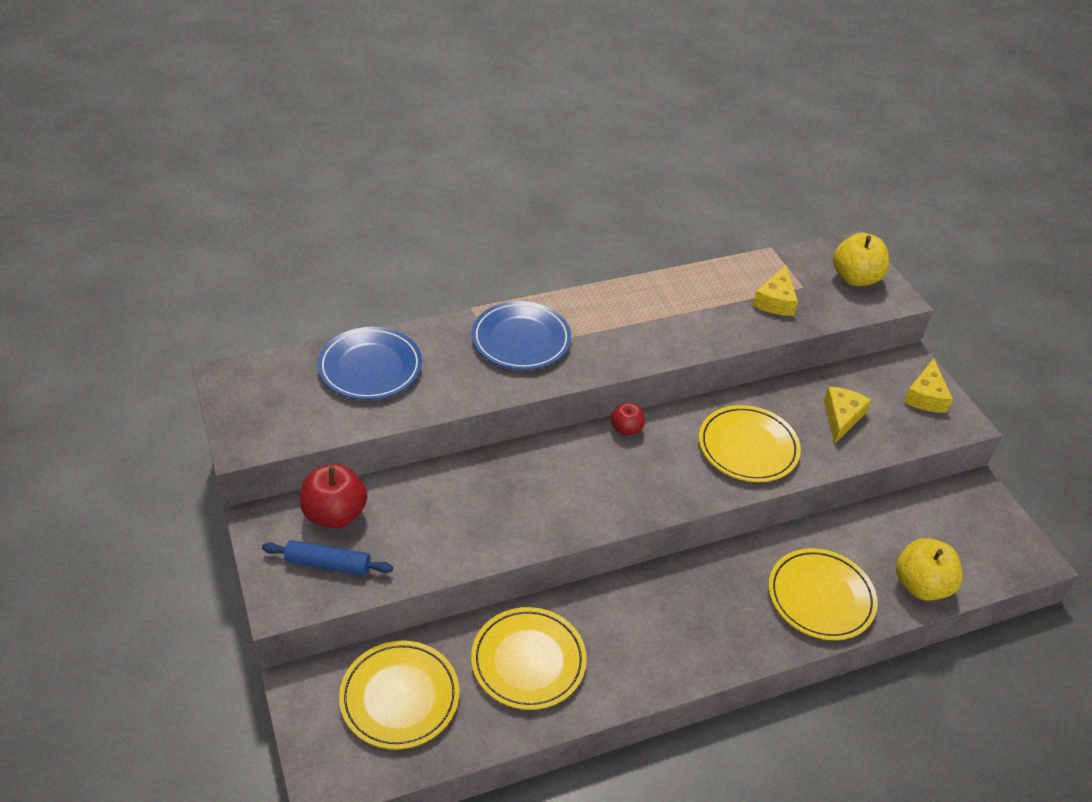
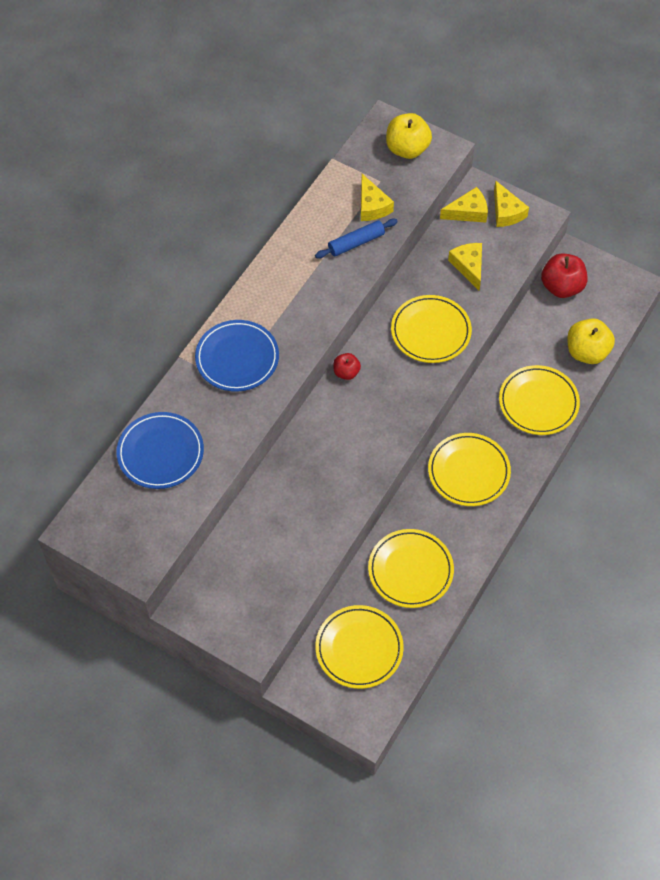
camera: 35 degrees left, 15 degrees up
(328, 564) = (255, 603): blue rolling pin -> blue rolling pin (356, 243)
(335, 514) = (224, 568): red apple -> red apple (561, 287)
(681, 611) = (468, 471): none -> yellow plate
(882, 374) = (468, 212): none -> yellow cheese

